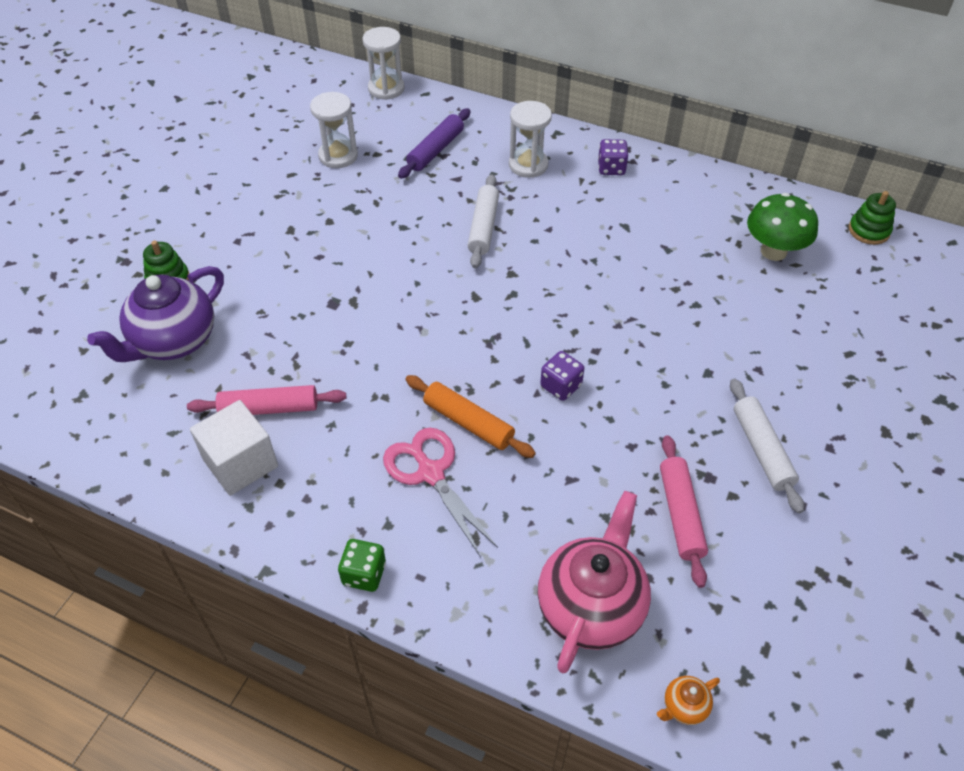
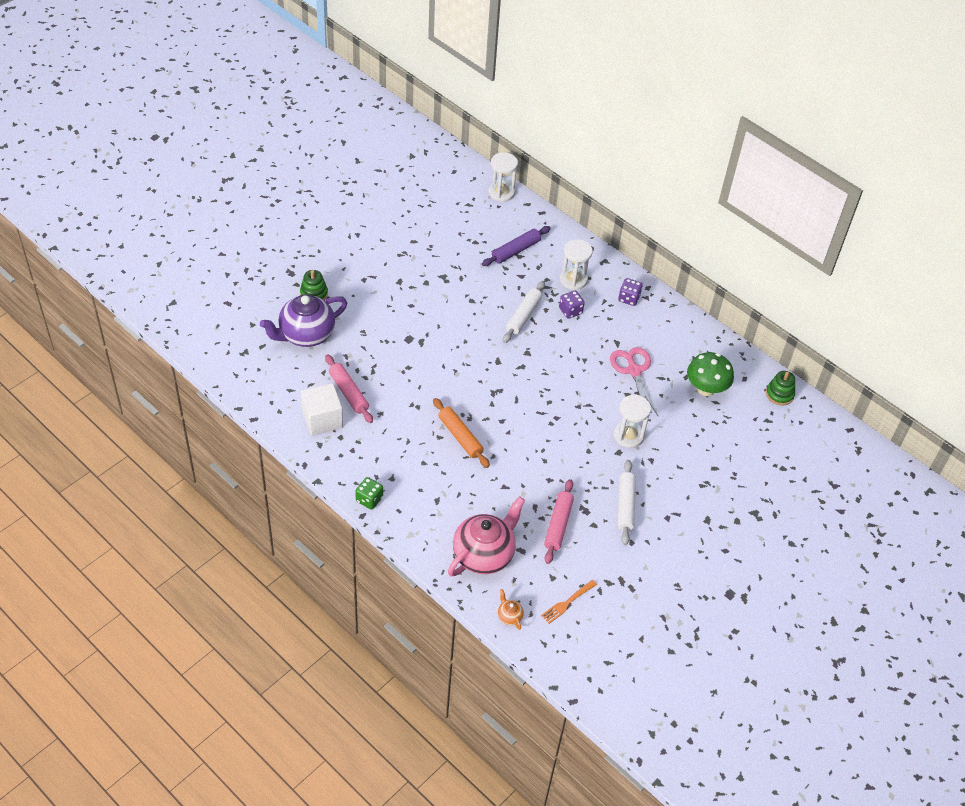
camera: 15 degrees right, 0 degrees up
(269, 408) = (348, 393): pink rolling pin -> pink rolling pin turned 45 degrees clockwise
(338, 156) = (449, 236): white hourglass -> white hourglass (628, 436)
(431, 473) = (426, 458): pink scissors -> pink scissors (634, 371)
(561, 386) = (524, 432): purple dice -> purple dice (570, 311)
(684, 706) = (509, 616): orange teapot -> orange teapot turned 75 degrees clockwise
(763, 644) = (567, 602): none -> orange fork

